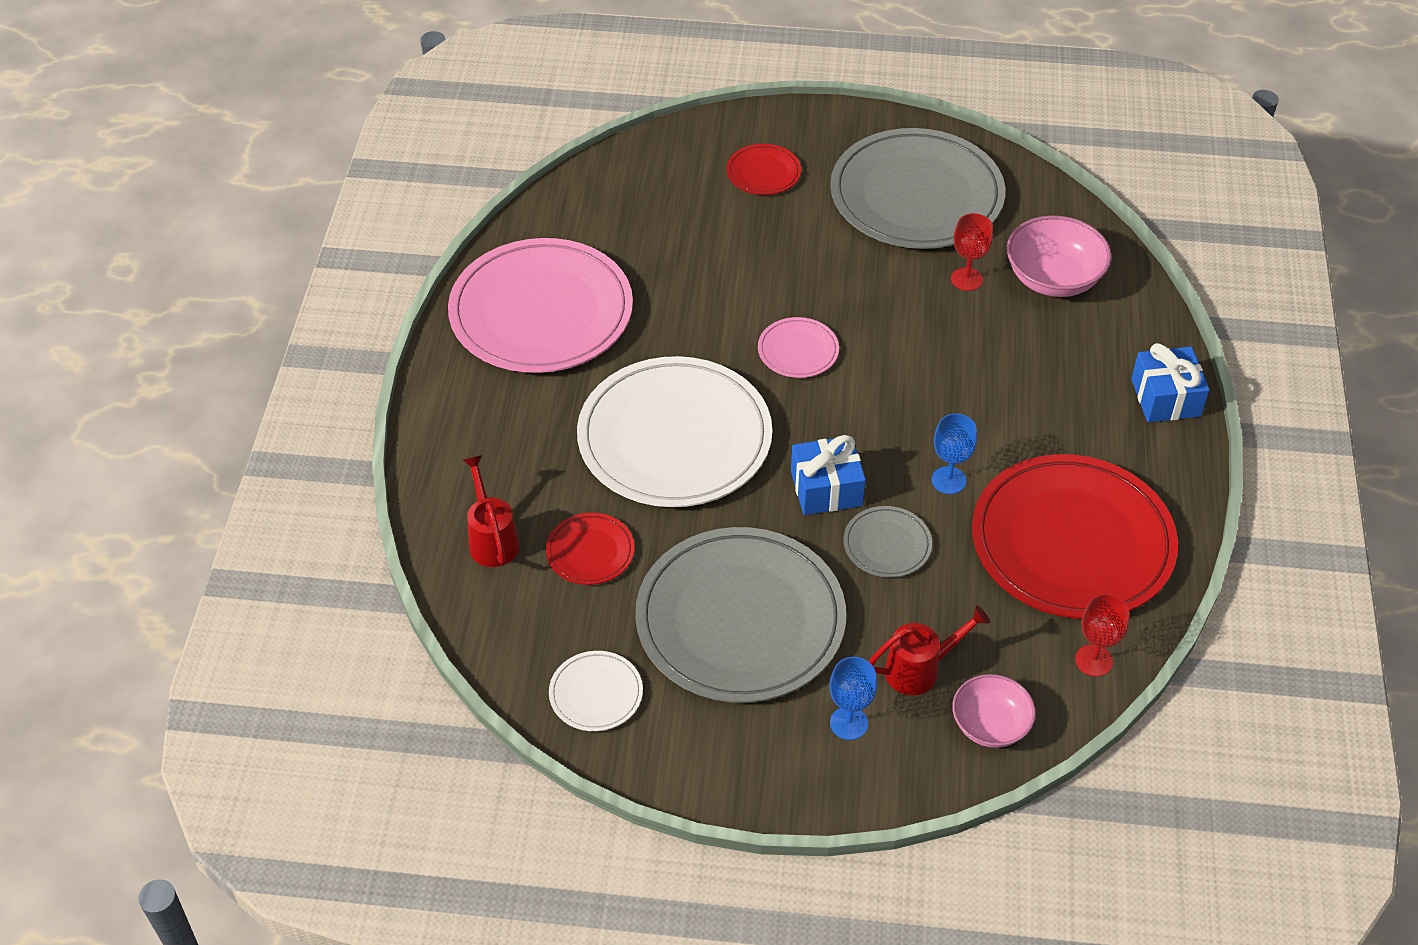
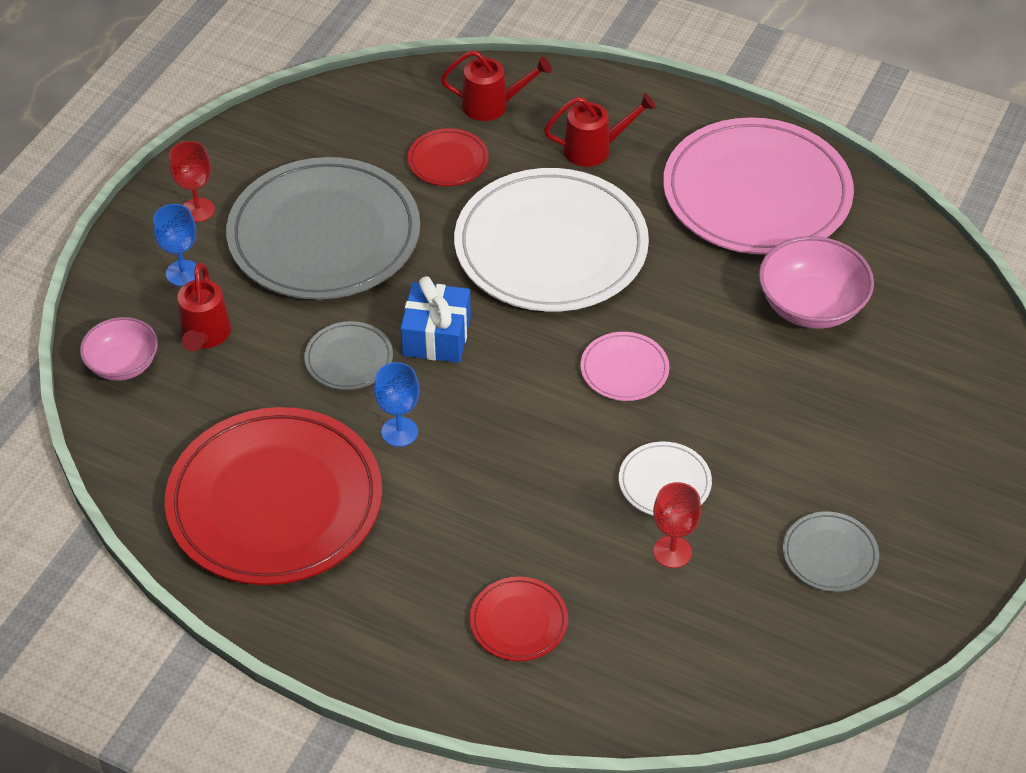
camera: 110 degrees right, 0 degrees up
(527, 440) = (594, 149): none -> red watering can
(596, 693) = (304, 132): white plate -> white plate (664, 482)
(763, 172) = (914, 423): red plate -> red plate (518, 621)
(916, 195) = (830, 554): grey plate -> grey plate, size x0.43
(1053, 278) = (641, 637): pink bowl -> pink bowl (811, 305)
(1093, 660) = (139, 463): red goblet -> red goblet (198, 210)
(1165, 398) = (415, 668): blue gift -> none

